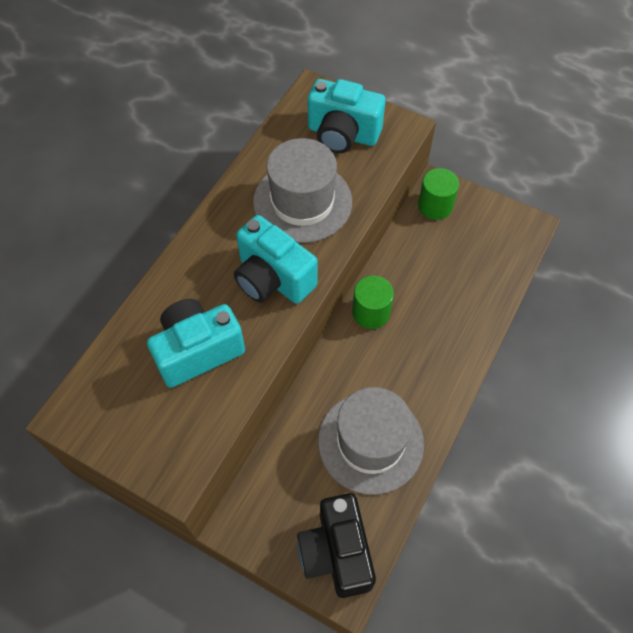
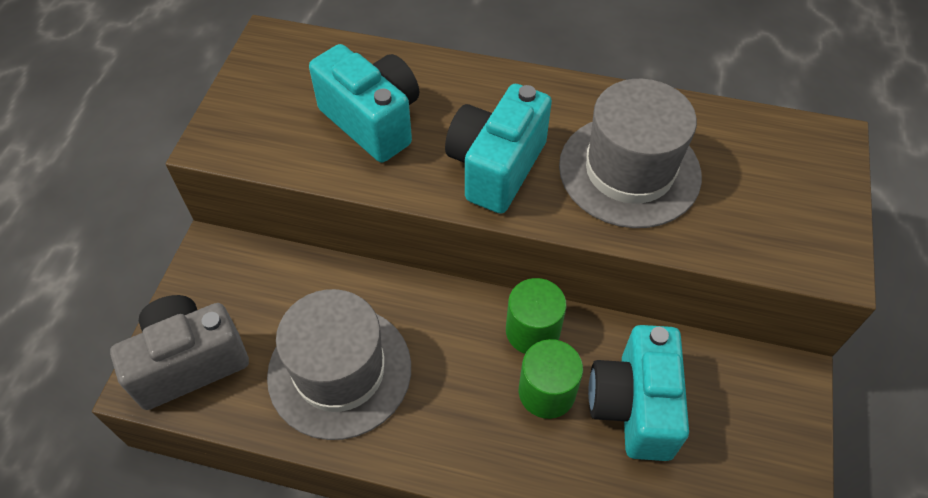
camera: 75 degrees right, 5 degrees down
(336, 552) = (189, 362): black camera -> grey camera
(342, 134) = (771, 190): turquoise camera -> turquoise camera (634, 406)
(435, 206) = (754, 382): green cylinder -> green cylinder (546, 392)

